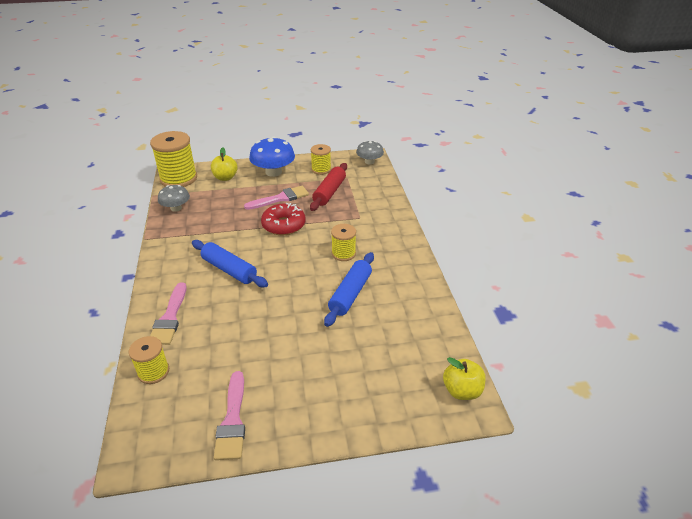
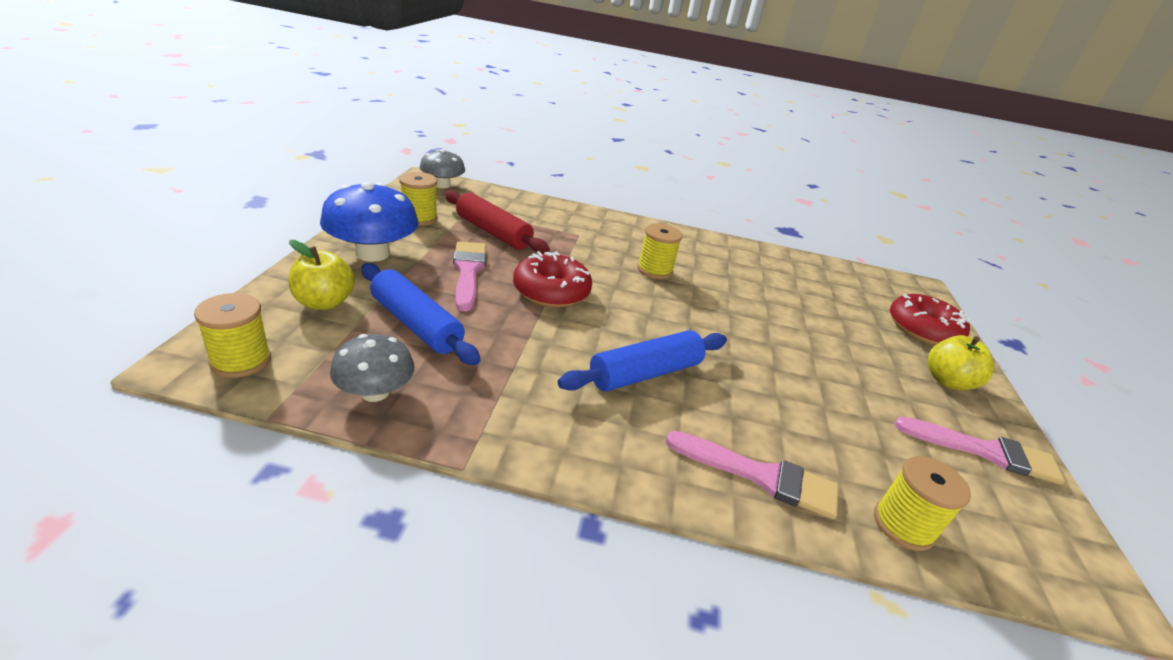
camera: 75 degrees left, 5 degrees down
(178, 179) = (241, 361): yellow spool -> yellow spool, size x0.55
(350, 294) = (742, 292): blue rolling pin -> blue rolling pin (416, 324)
(383, 400) = (923, 329): none -> red donut
(462, 391) = (901, 284): yellow apple -> yellow apple (947, 381)

